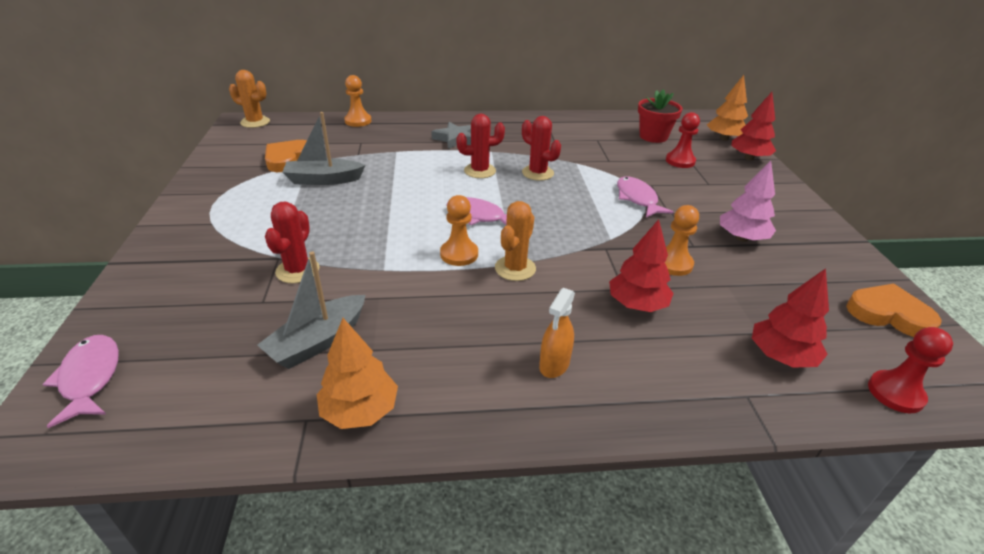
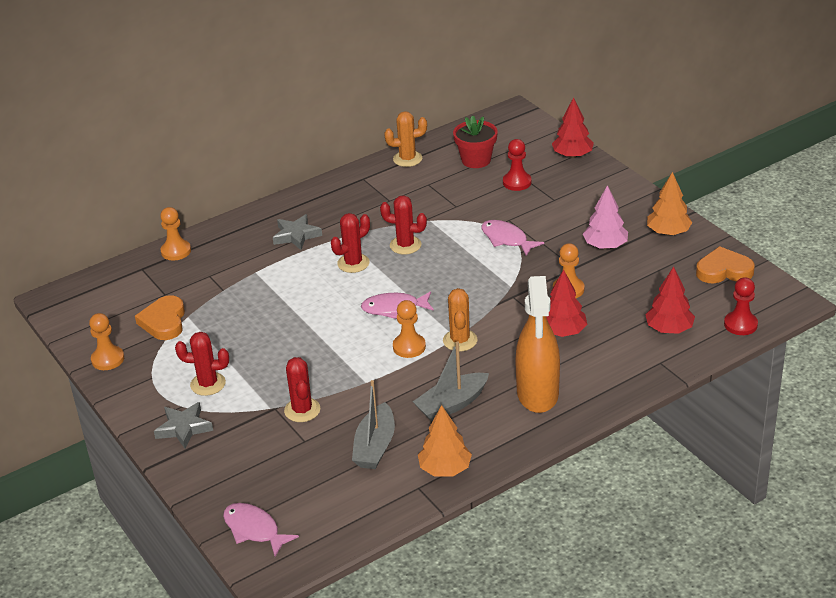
camera: 25 degrees left, 0 degrees up
(186, 242) = (184, 428): none -> grey star
(214, 168) = (108, 359): none -> orange pawn
(254, 215) = (208, 384): none -> red cactus
(255, 122) = (71, 294): orange cactus -> orange cactus (407, 159)
(323, 180) = (225, 329): grey boat -> grey boat (451, 404)
(554, 364) = (537, 394): orange spray bottle -> orange spray bottle, size x2.09
(724, 138) = (540, 138): orange tree -> orange tree (668, 232)

